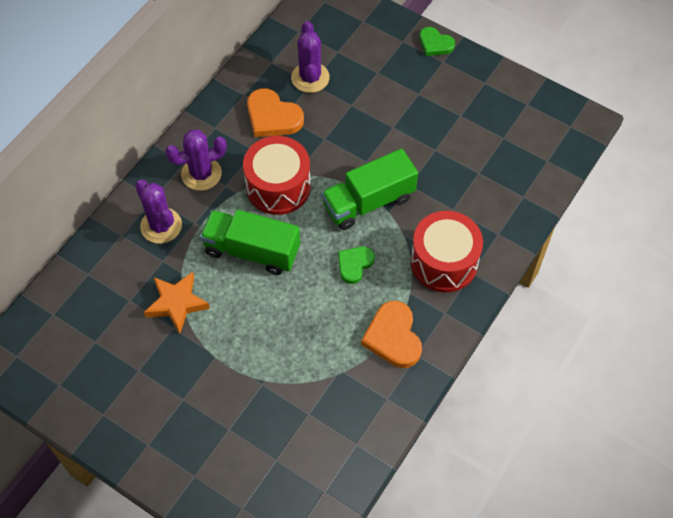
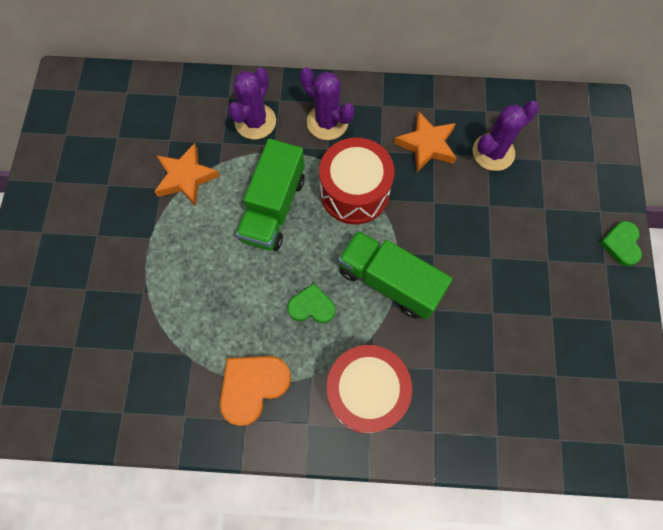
camera: 60 degrees right, 10 degrees up
(252, 251) = (273, 208): green truck -> green truck turned 150 degrees counterclockwise
(272, 117) = (426, 145): orange heart -> orange star

